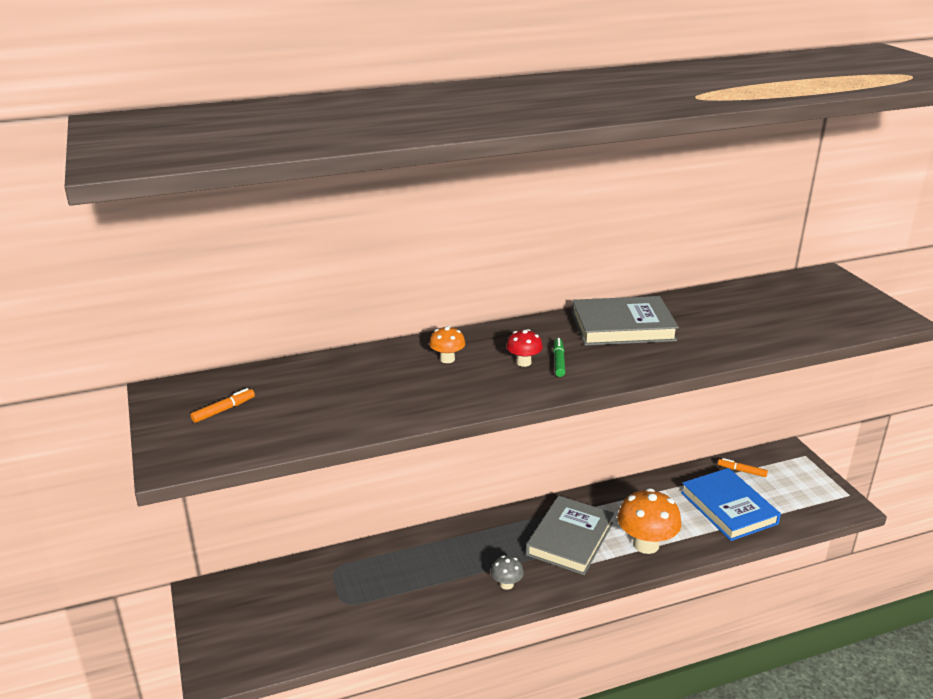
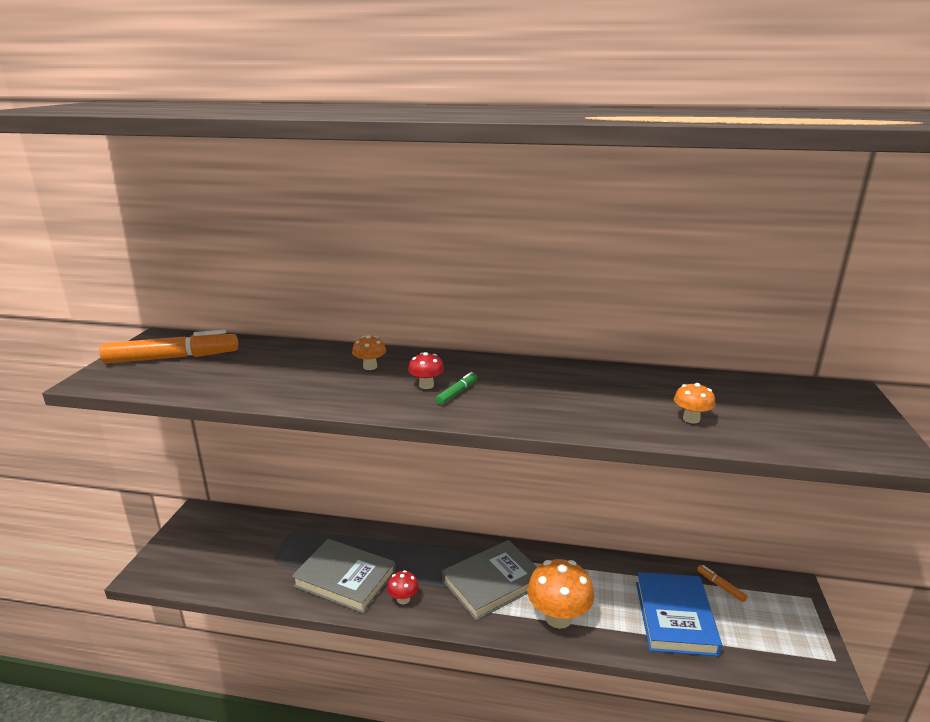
camera: 30 degrees right, 5 degrees down
(223, 410) = (172, 358): orange marker -> orange marker, size x2.24
(506, 584) = (403, 599): grey mushroom -> red mushroom
(622, 326) = (555, 381): grey book -> grey book (345, 579)
(754, 330) = (691, 419): none -> orange mushroom

